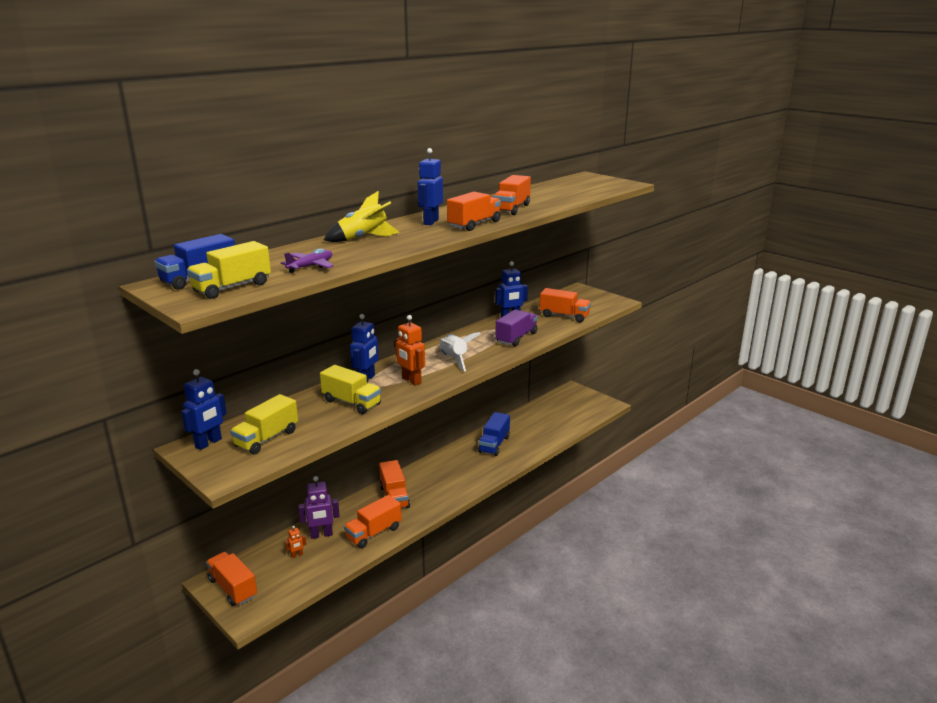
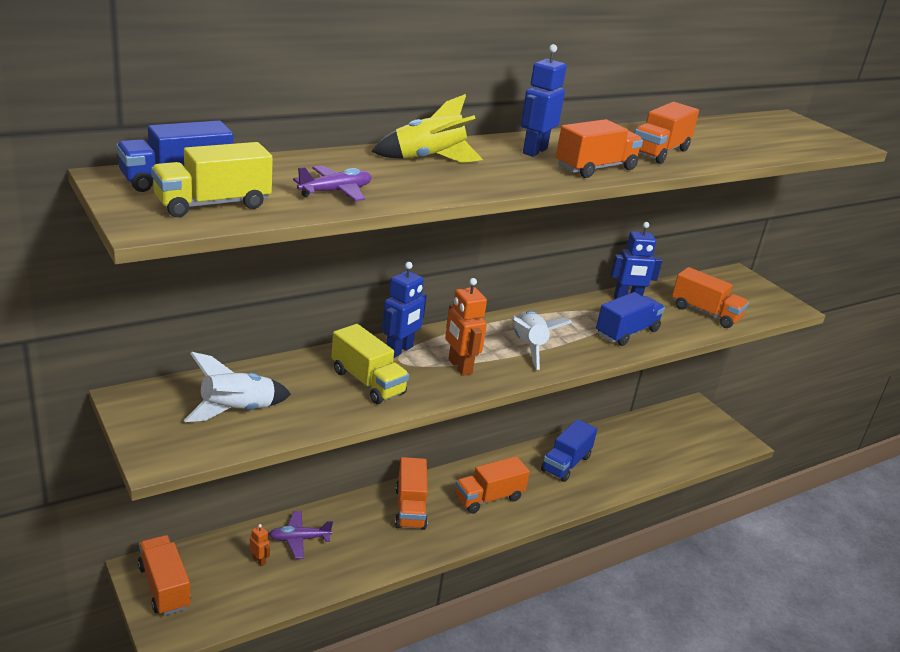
camera: 10 degrees right, 5 degrees up
(208, 443) = (160, 399): blue robot -> none
(266, 438) = (237, 411): yellow truck -> white rocket
(297, 555) = (259, 561): orange robot -> orange robot turned 120 degrees counterclockwise
(321, 535) = (299, 539): purple robot -> purple plane
(373, 533) = (367, 555): orange truck -> orange truck (488, 498)
(516, 338) = (627, 332): purple truck -> blue truck

